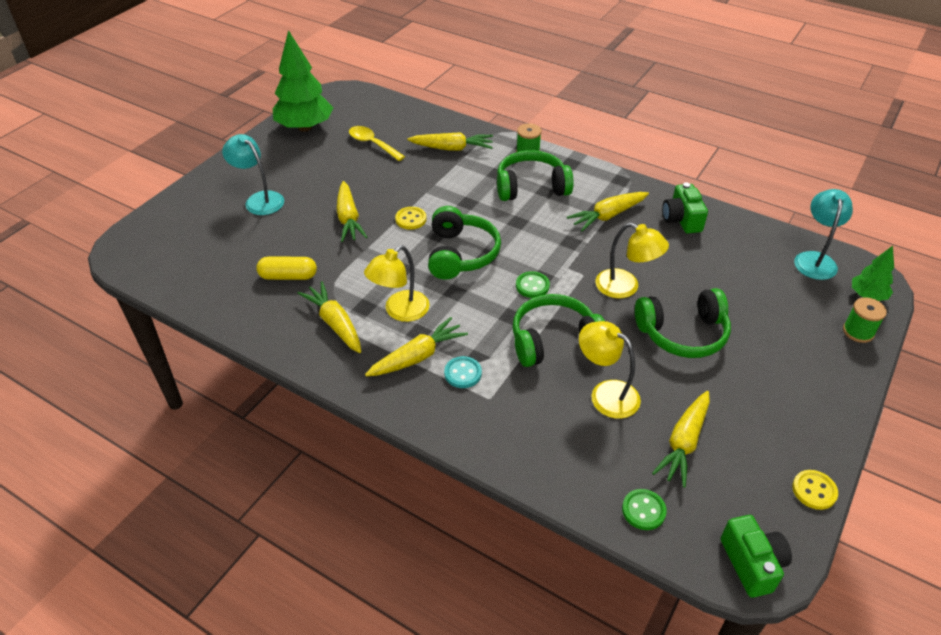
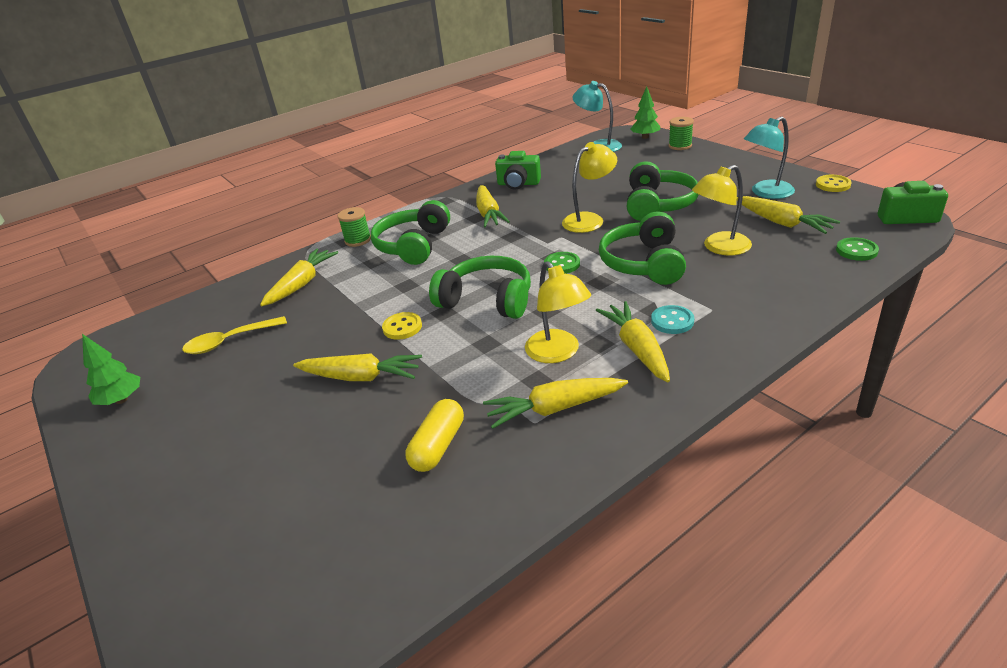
camera: 65 degrees left, 10 degrees down
(259, 199) = (242, 464): turquoise lamp -> turquoise lamp (765, 193)
(305, 127) = (121, 400): green tree -> green tree, size x0.52

